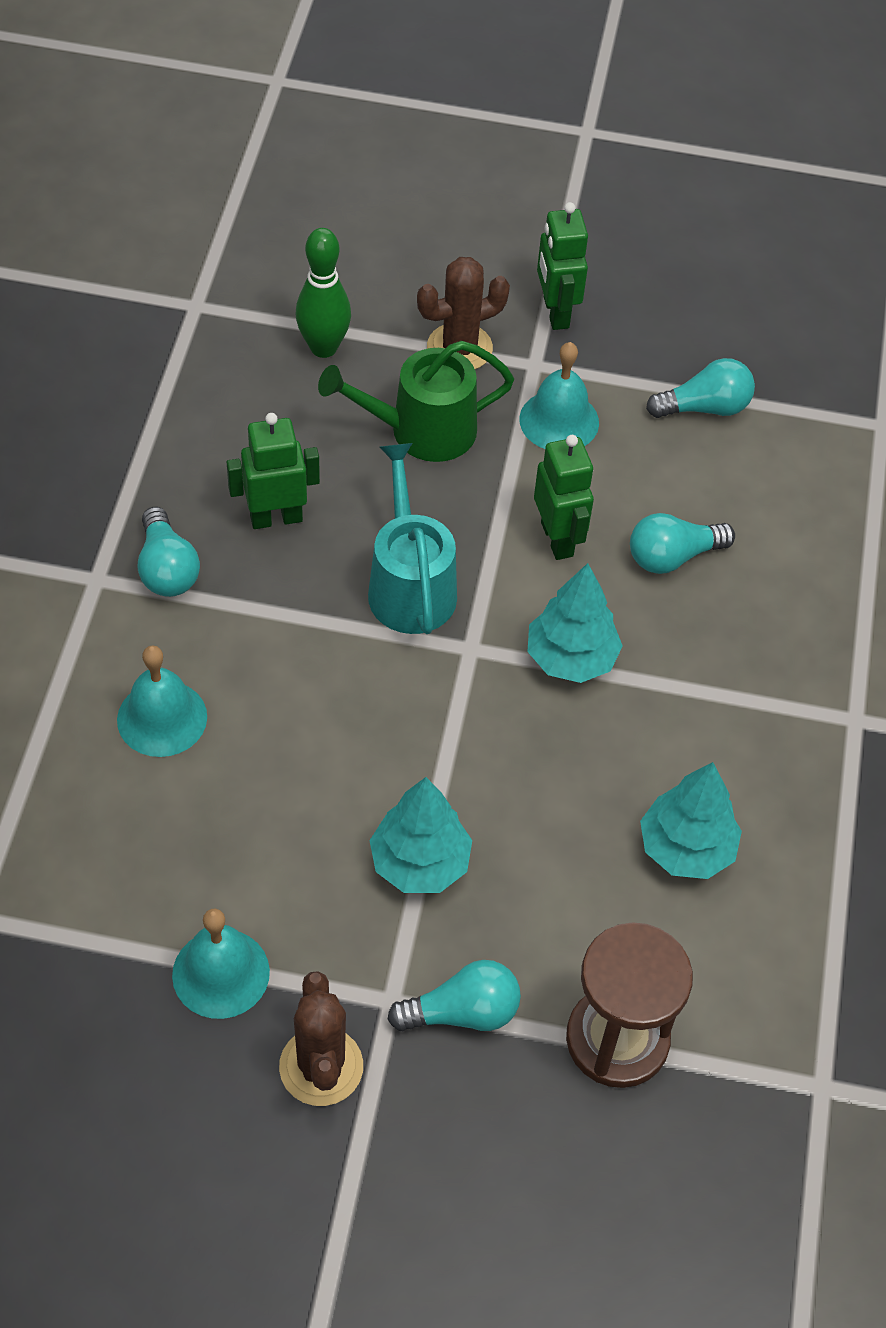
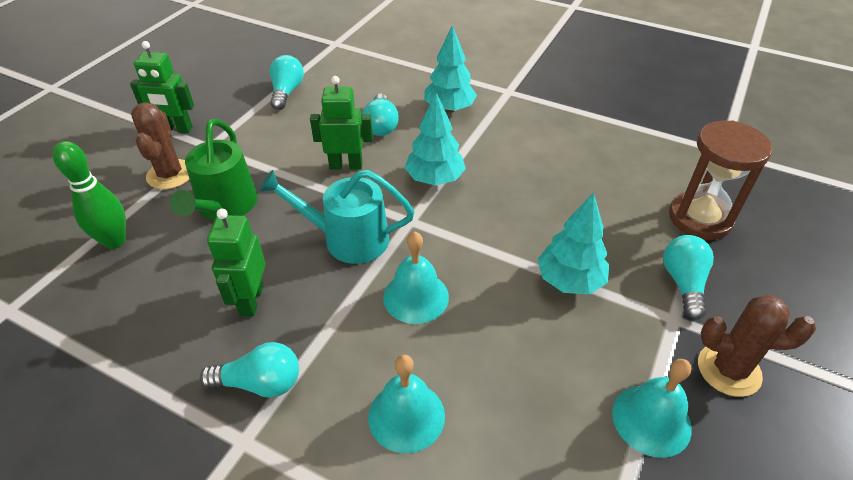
camera: 70 degrees left, 10 degrees down
(559, 420) = (258, 145): turquoise bell -> turquoise bell (416, 297)
(686, 848) = (576, 164): turquoise tree -> turquoise tree (449, 109)

